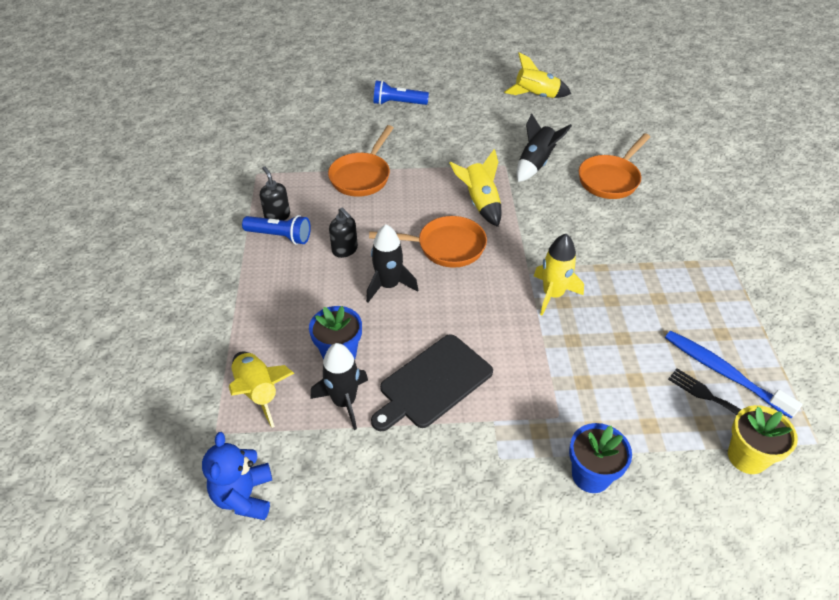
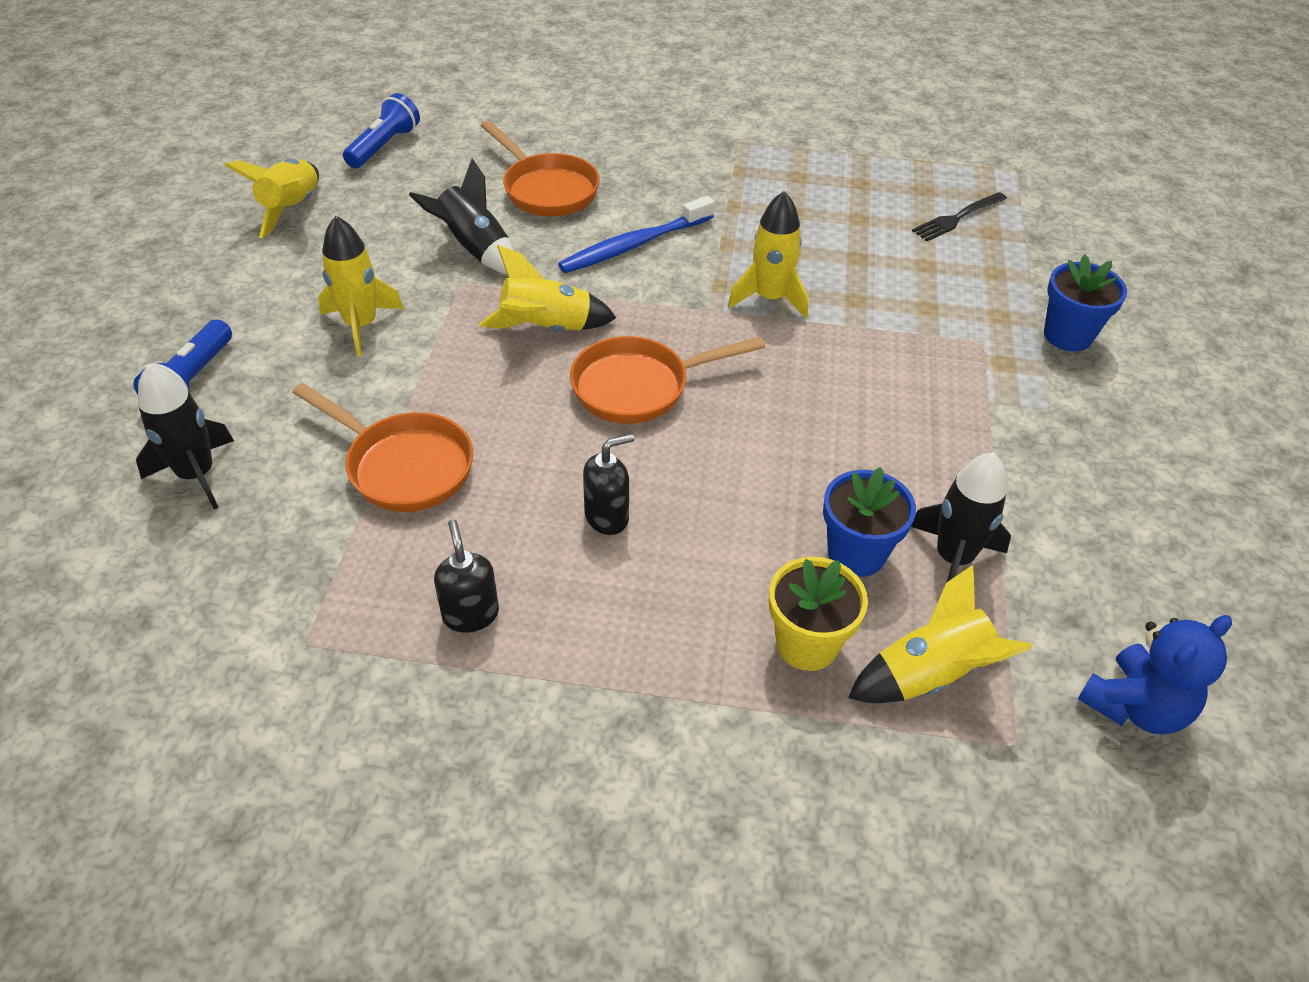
camera: 80 degrees left, 0 degrees up
(244, 496) = (1135, 706): blue teddy bear -> blue teddy bear turned 45 degrees counterclockwise
(277, 216) = (470, 614): black soap dispenser -> black soap dispenser turned 90 degrees clockwise
(280, 236) = (535, 614): blue flashlight -> blue flashlight (384, 146)
(388, 285) = (711, 470): black rocket -> black rocket (197, 474)
(433, 383) = (922, 450): black cutting board -> none
(445, 247) = (639, 387): orange pan -> orange pan turned 120 degrees counterclockwise
(455, 140) = (361, 325): none -> yellow rocket
(723, 373) = (920, 199): blue toothbrush -> blue toothbrush (634, 245)
(747, 457) = (1035, 218): yellow flower pot -> yellow flower pot (807, 644)

